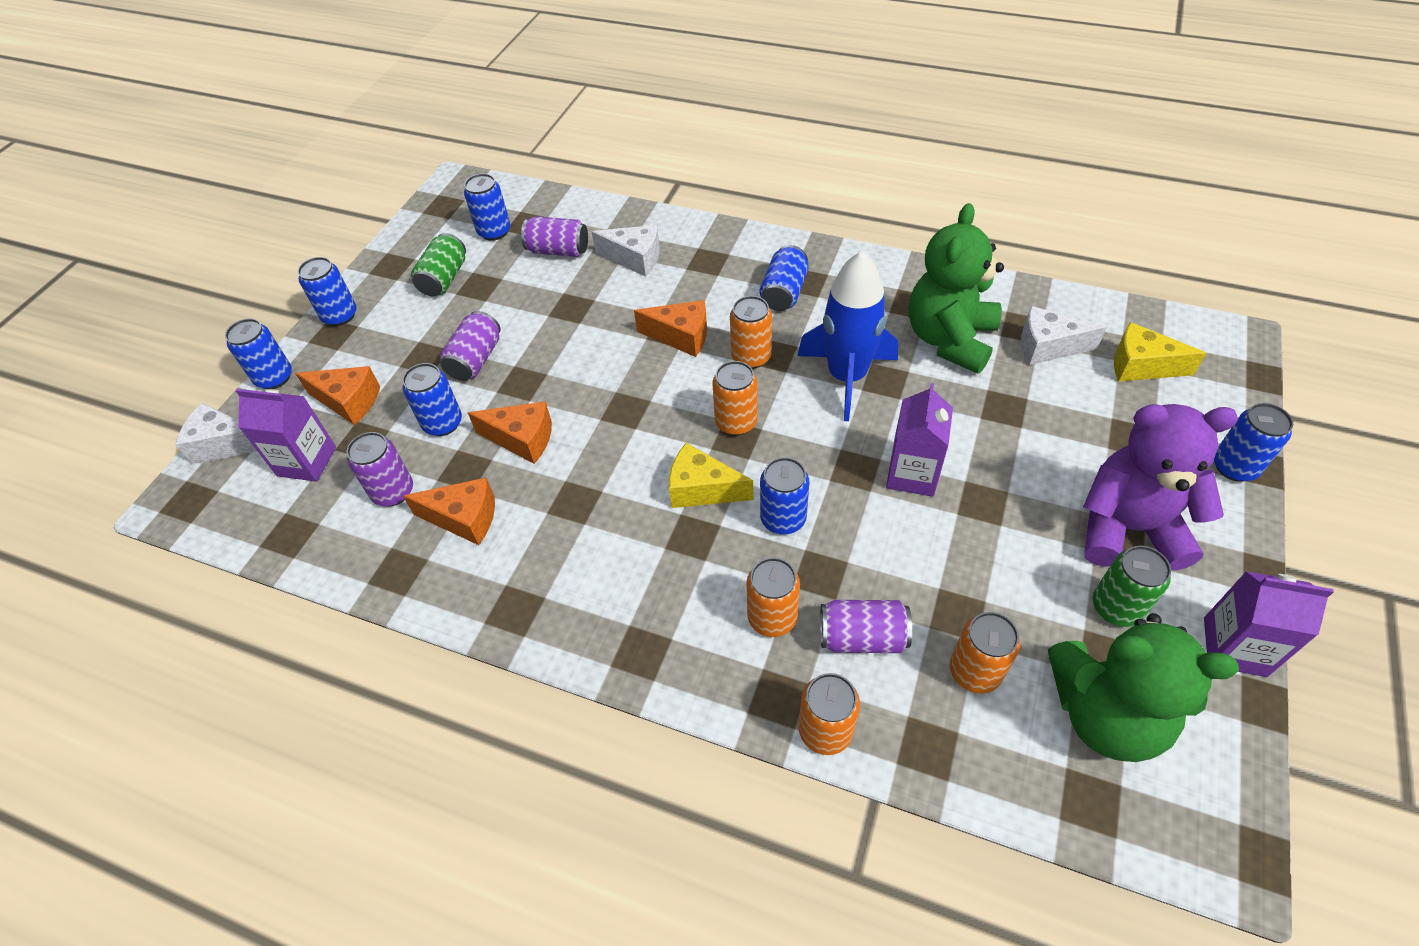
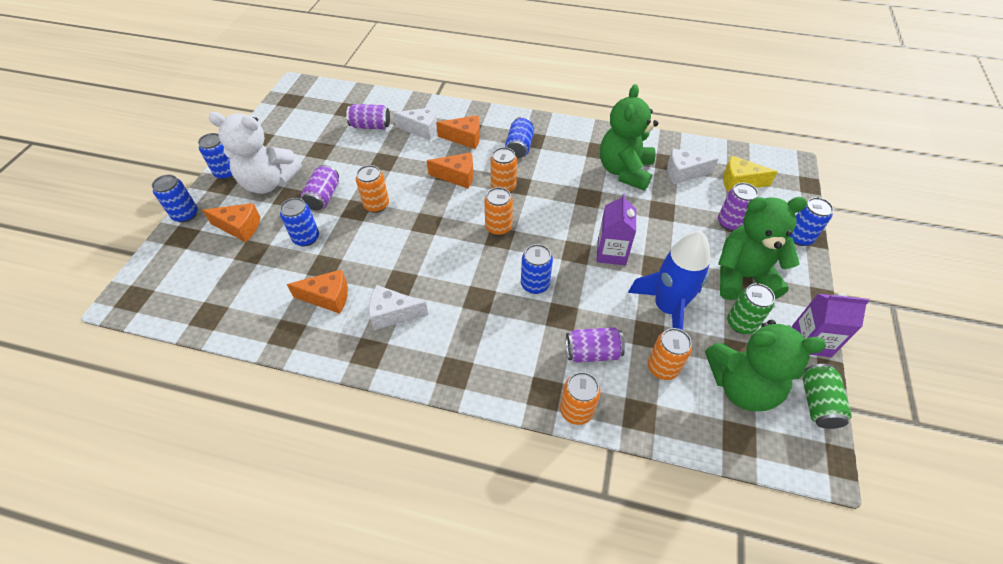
camera: 10 degrees left, 0 degrees up
(225, 444) = (155, 260): white cheese -> white cheese (393, 314)
(307, 461) = (215, 267): purple carton -> none
(393, 492) = (277, 283): purple can -> purple can (730, 223)
(398, 333) = (269, 182): none -> white teddy bear
(444, 279) = (296, 146): green can -> green can (818, 403)
(494, 231) = (326, 115): blue can -> none
(522, 439) = (361, 245): orange cheese -> orange cheese (465, 138)
(702, 489) = (482, 269): yellow cheese -> none
(772, 617) = (535, 345): orange can -> orange can (376, 205)
(847, 377) = (564, 196): blue rocket -> blue rocket (667, 308)
(1128, 528) = (742, 277): purple teddy bear -> green teddy bear

